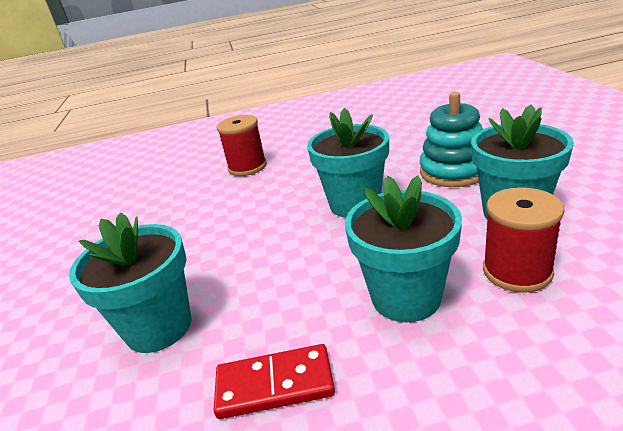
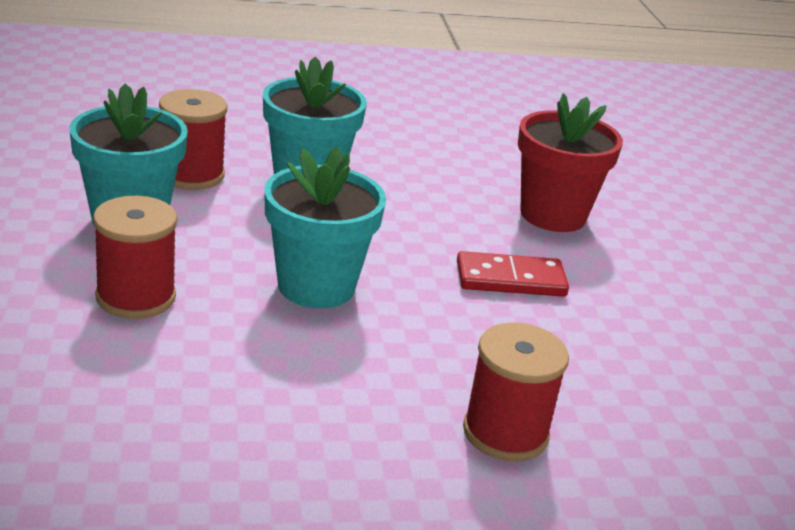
camera: 175 degrees right, 0 degrees up
(159, 327) = (553, 215): turquoise flower pot -> red flower pot
(274, 385) = (434, 161): red domino -> red domino (510, 279)
(453, 171) = (136, 297): turquoise stacking toy -> red spool

